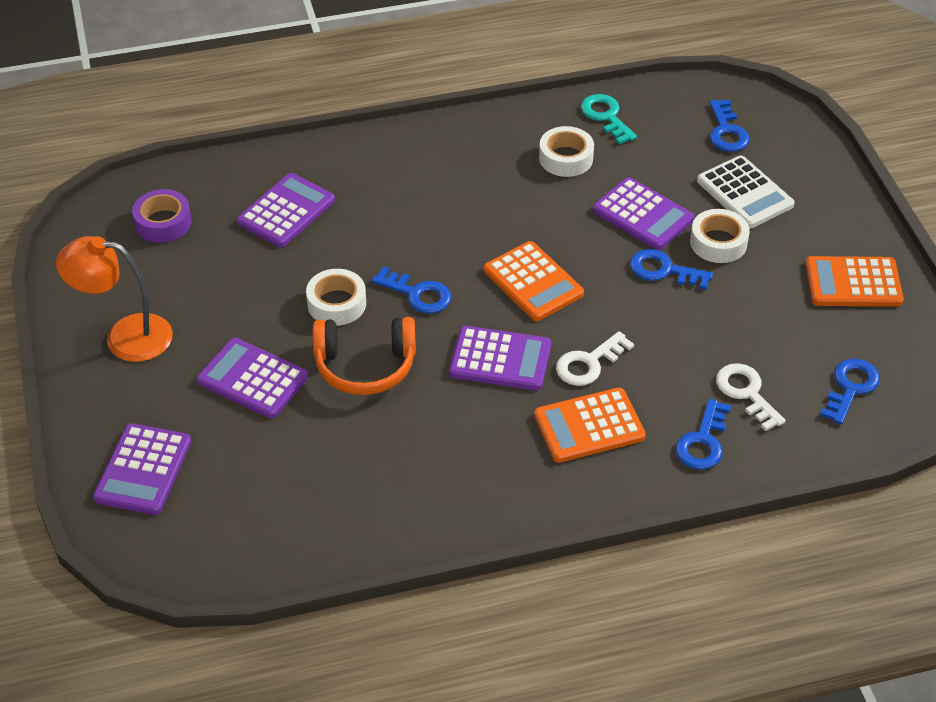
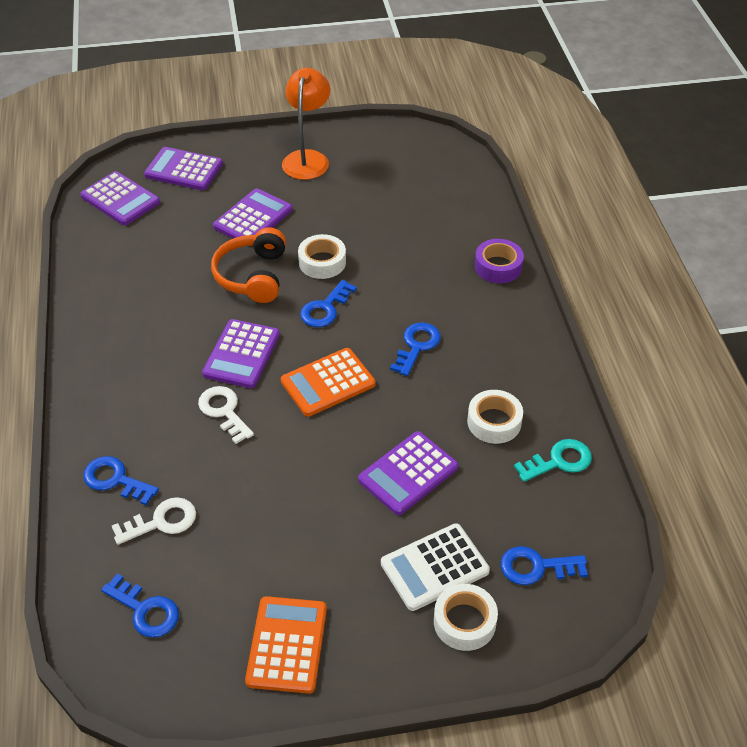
camera: 95 degrees right, 0 degrees up
(163, 222) = (424, 173): purple tape -> purple tape (498, 267)
(286, 211) = (432, 236): purple calculator -> purple calculator (120, 199)
(589, 426) = (155, 404): orange calculator -> none
(663, 270) = (329, 480): blue key -> blue key (417, 346)
(718, 242) = (362, 531): white tape -> white tape (464, 622)

